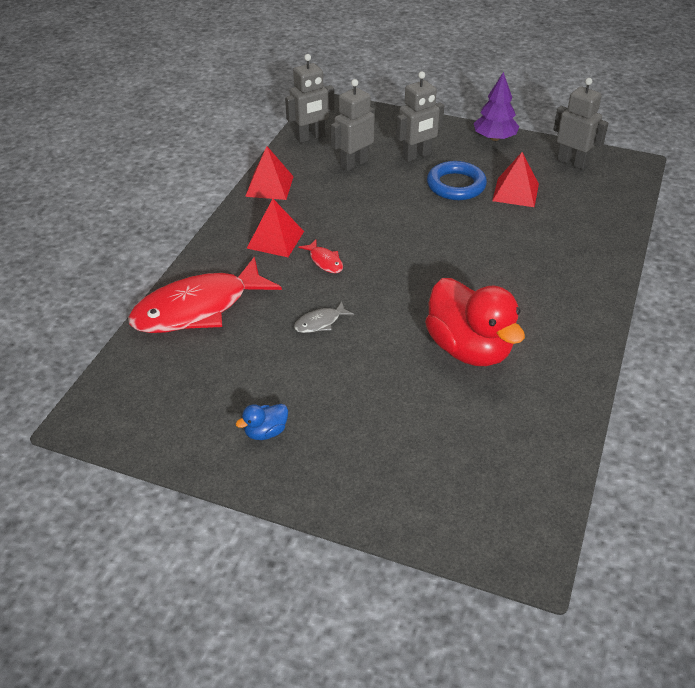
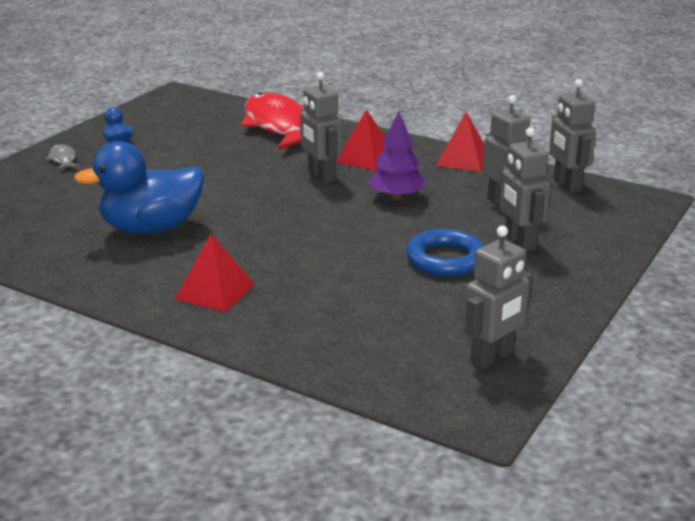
camera: 100 degrees right, 15 degrees down
(320, 323) = (231, 168): grey fish -> grey fish (63, 159)
(324, 261) = (321, 176): red fish -> grey robot
(469, 349) = (151, 228): red duck -> blue duck
(494, 138) = (566, 304): purple tree -> purple tree (396, 197)
(515, 192) = (420, 297): red pyramid -> red pyramid (215, 291)

